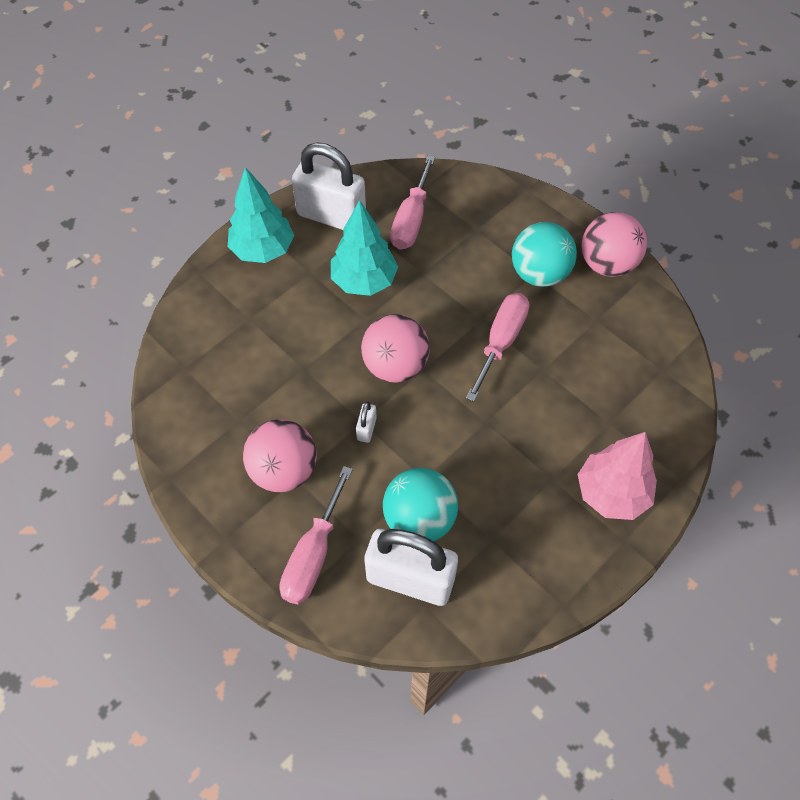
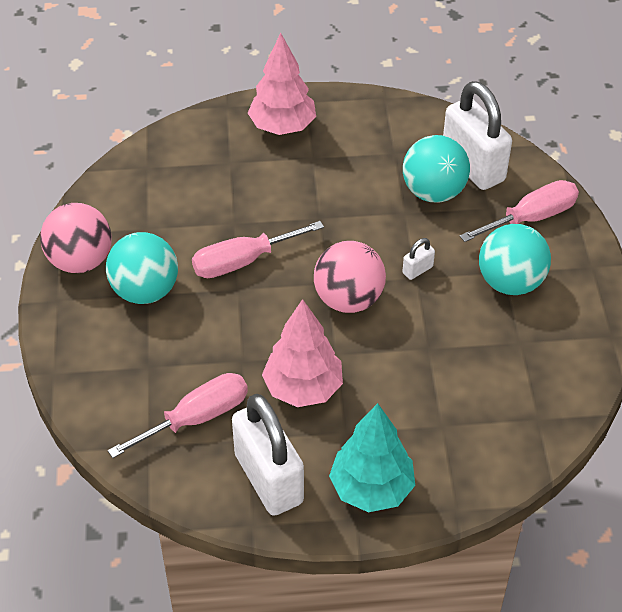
camera: 140 degrees left, 10 degrees down
(284, 470) = (510, 282): pink ball -> turquoise ball
(364, 281) = (303, 388): turquoise tree -> pink tree

